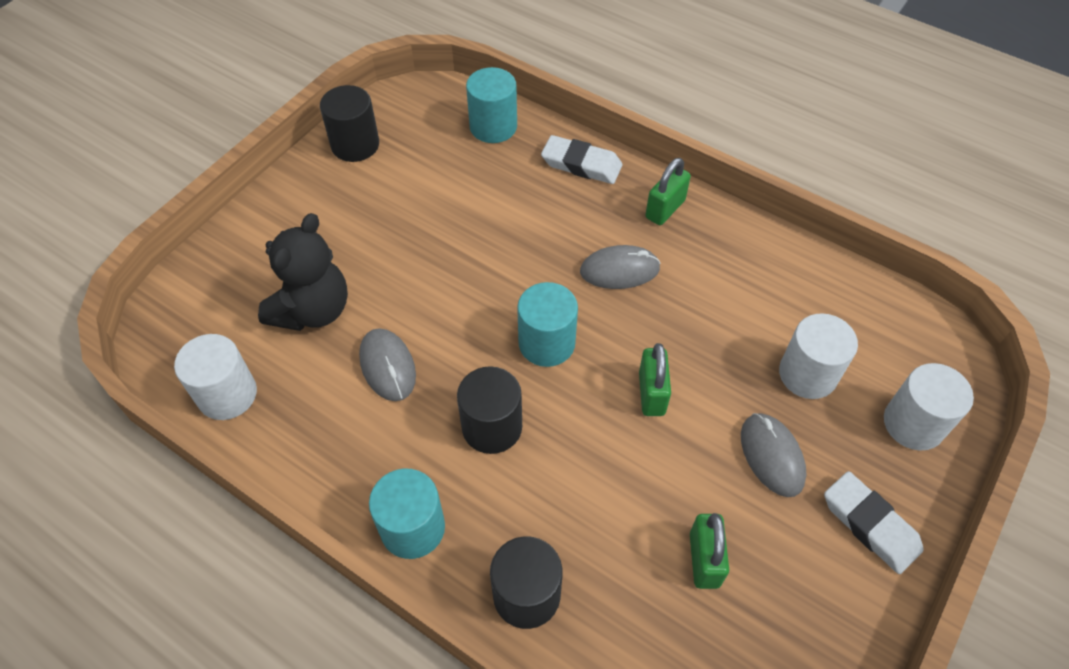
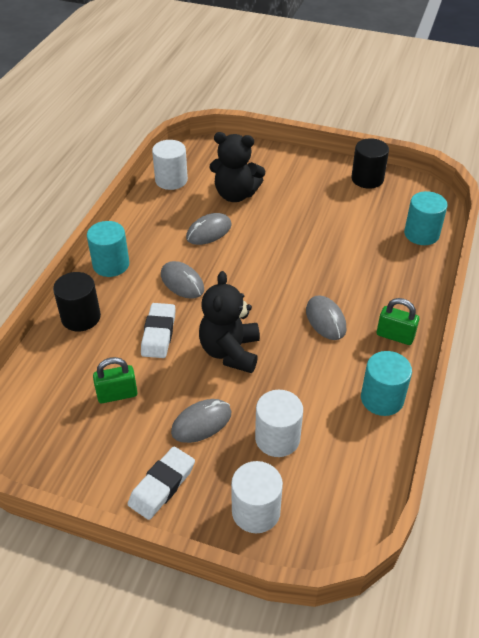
camera: 75 degrees right, 10 degrees down
(492, 427) = (182, 282): black cylinder -> grey mouse
(546, 343) = (250, 294): turquoise cylinder -> turquoise cylinder (382, 399)
(581, 164) = (412, 284): white eraser -> white eraser (159, 333)
(651, 393) = (230, 352): green padlock -> black teddy bear

